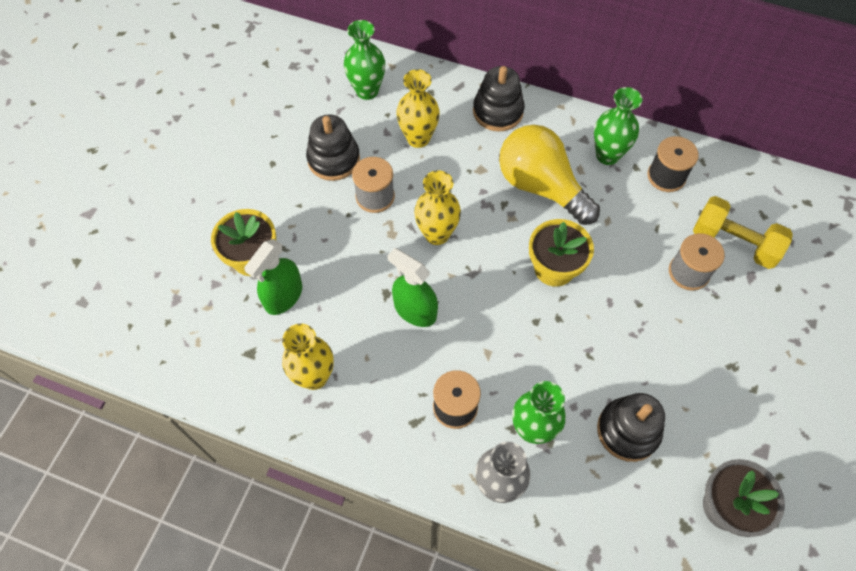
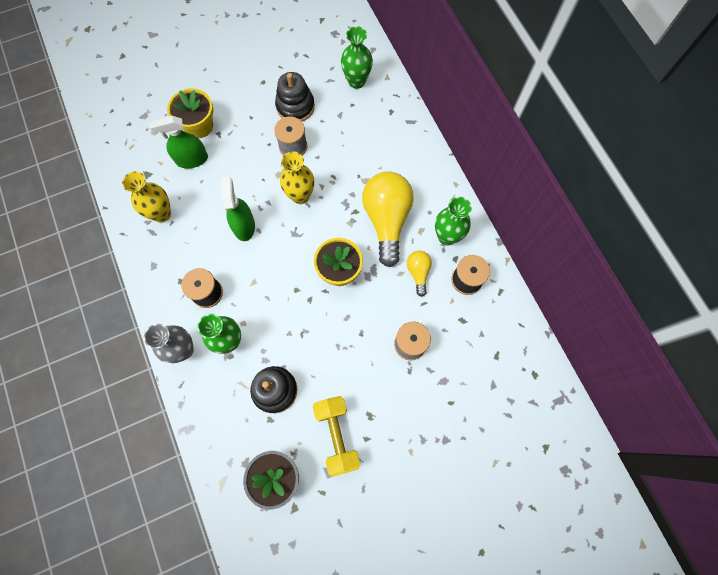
camera: 45 degrees right, 10 degrees up
(418, 138) = (352, 133): yellow vase -> none
(498, 111) = (415, 155): black stacking toy -> none
(621, 206) = (418, 273): none -> yellow light bulb
(734, 242) = (457, 354): yellow dumbbell -> yellow dumbbell (337, 435)

